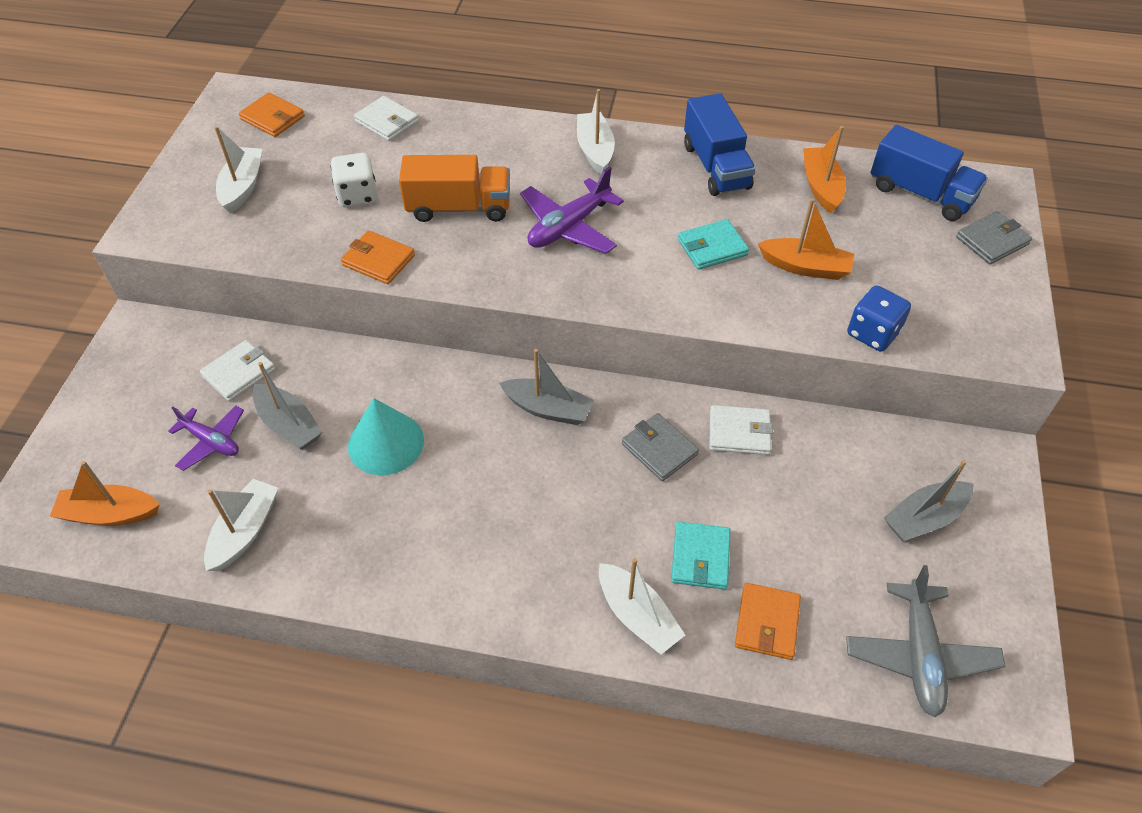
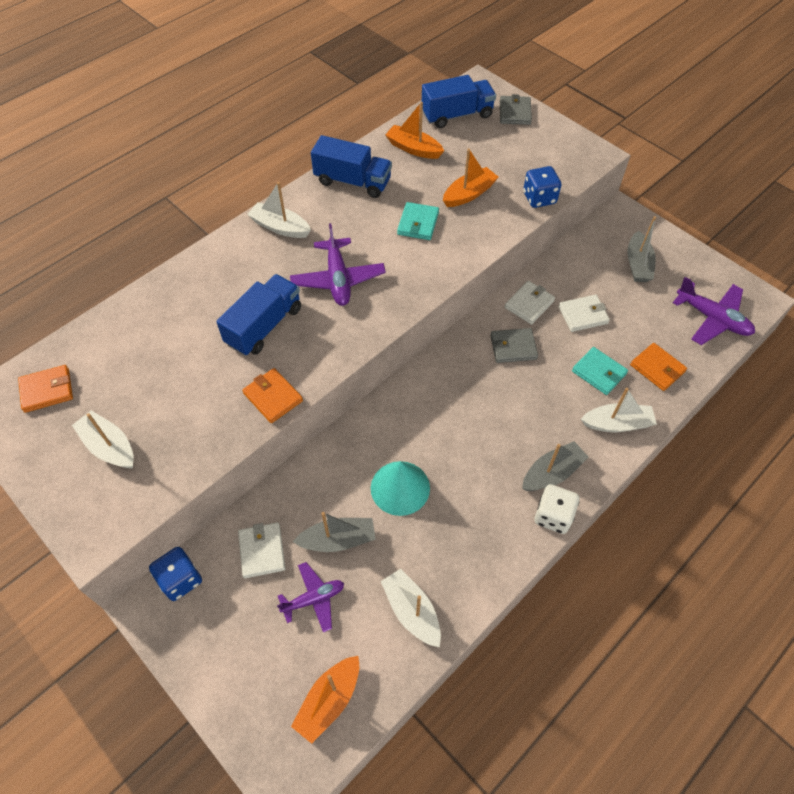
camera: 55 degrees left, 5 degrees up
(174, 332) = (180, 579): none -> blue dice
(357, 195) = (194, 378): white dice -> white dice (553, 516)
(378, 260) = (273, 397): orange wallet -> orange wallet turned 75 degrees clockwise
(387, 121) = (131, 321): white wallet -> white wallet (583, 315)
(459, 208) = (264, 326): orange truck -> blue truck
(548, 409) = (441, 384): grey boat -> grey boat (552, 473)
(919, 655) = (712, 318): grey plane -> purple plane

